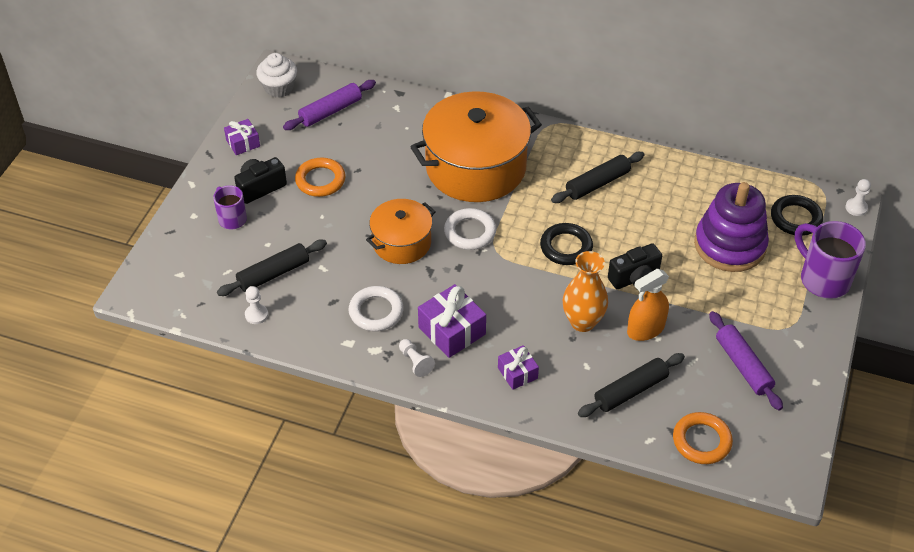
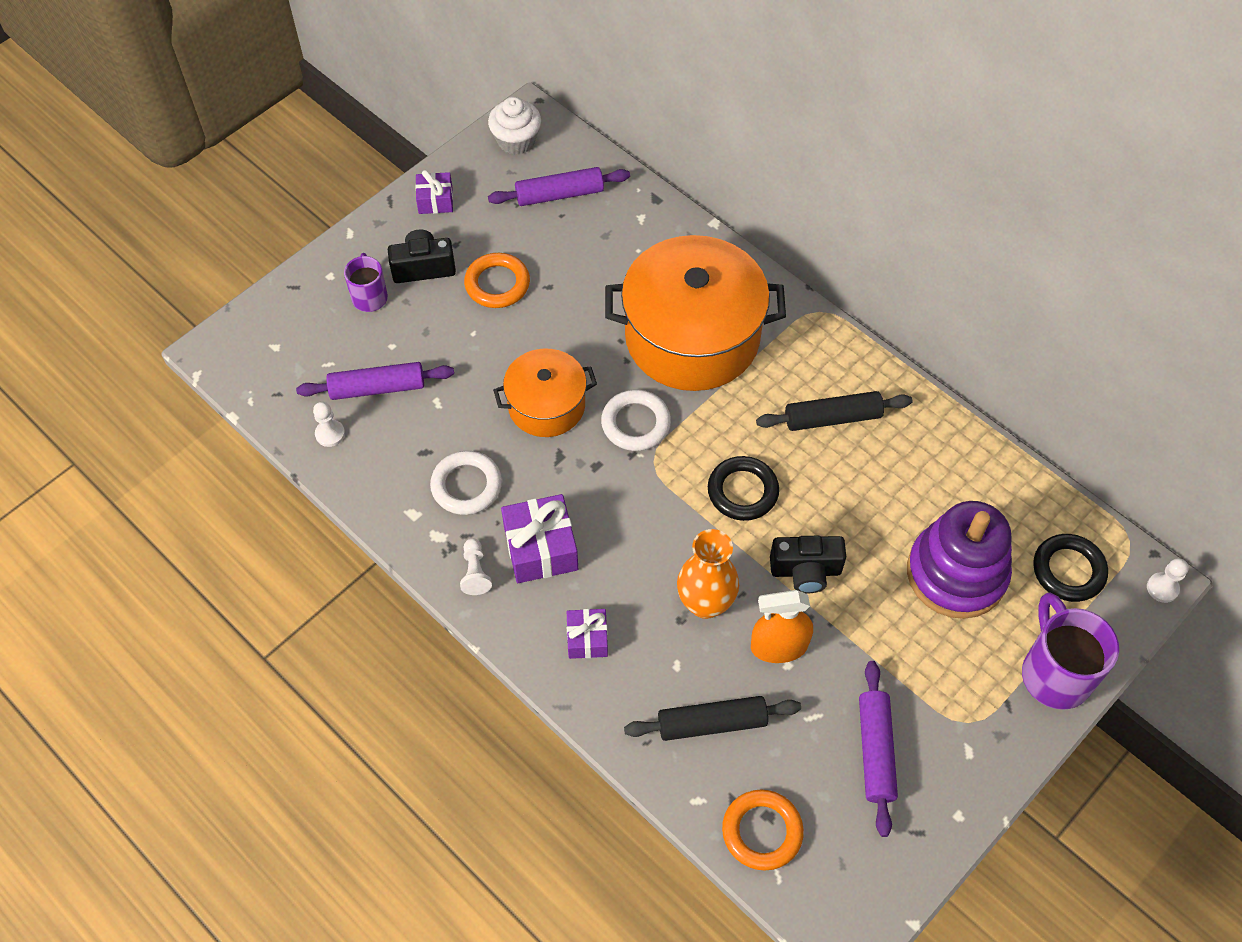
camera: 25 degrees right, 10 degrees up
(273, 274) = (377, 388): black rolling pin -> purple rolling pin

